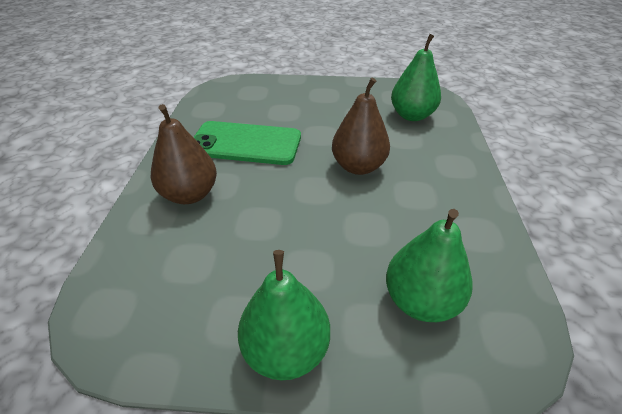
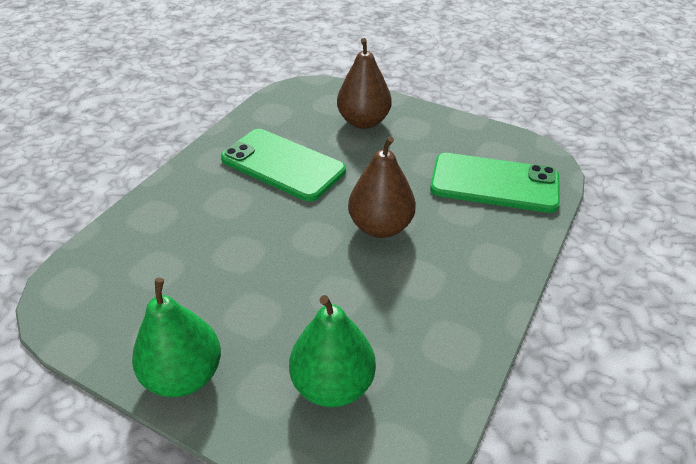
camera: 25 degrees right, 0 degrees up
(190, 194) = (196, 204): brown pear -> brown pear (363, 122)
(412, 115) = (494, 183): green pear -> green phone

